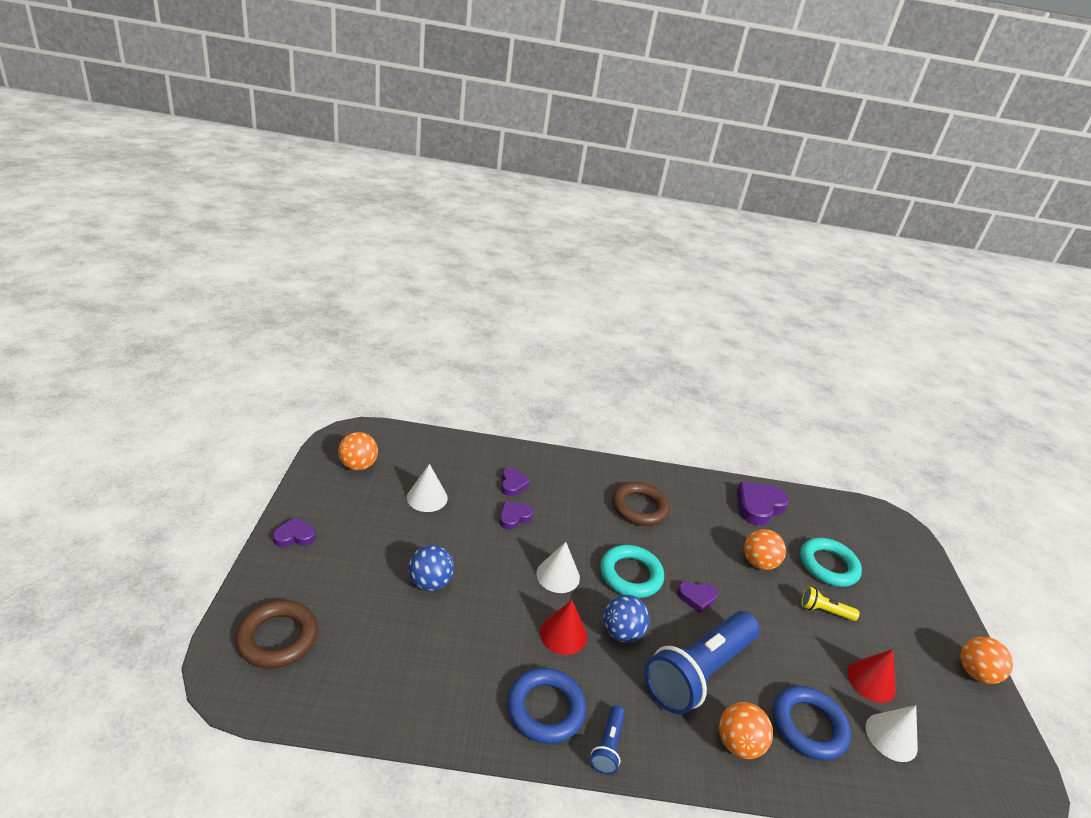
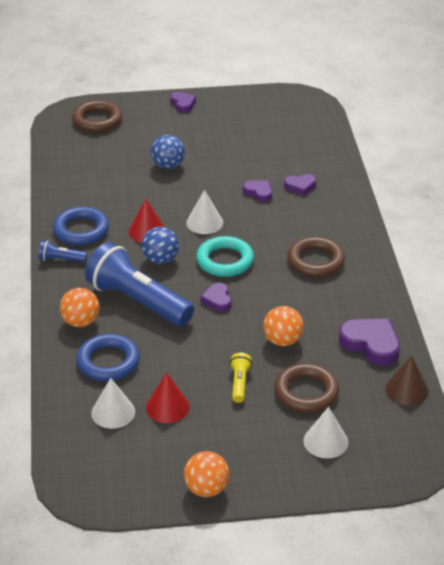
camera: 85 degrees right, 5 degrees up
(358, 465) = (272, 110): orange ball -> none
(427, 497) = (255, 148): white cone -> white cone (325, 441)
(813, 503) = (406, 390): none -> brown cone
(828, 565) = (306, 392): turquoise ring -> brown ring

